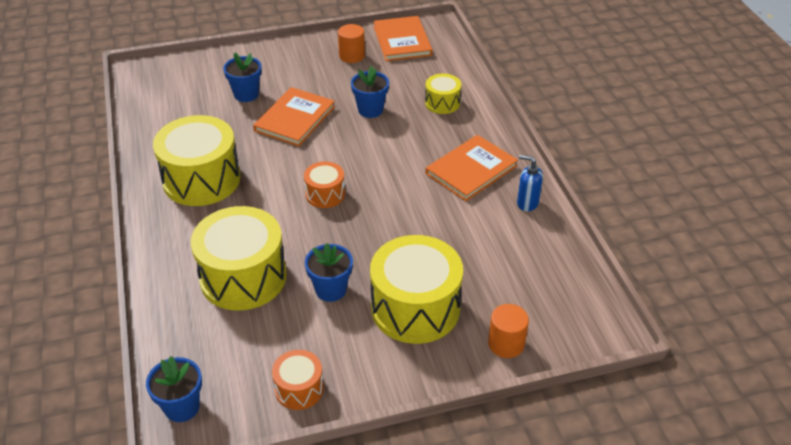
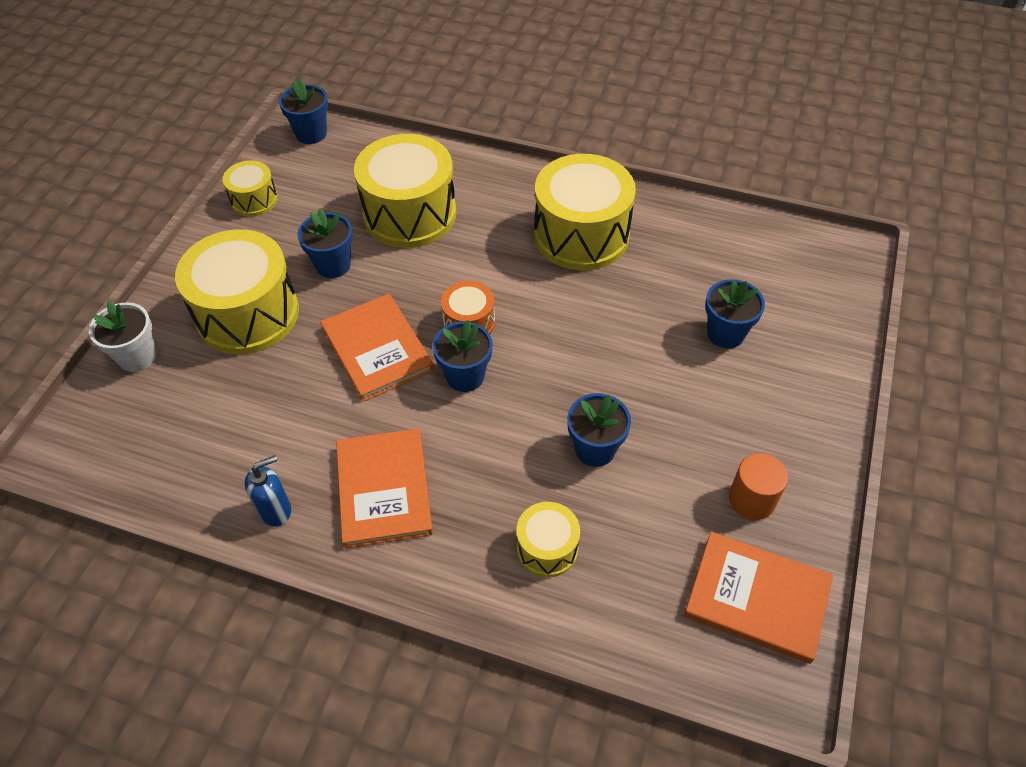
camera: 125 degrees right, 10 degrees up
(295, 119) = (634, 359): orange book -> orange book (377, 349)
(299, 389) = (254, 200): orange drum -> yellow drum
(368, 176) = (465, 376): none -> blue flower pot
(506, 344) = (137, 357): orange cylinder -> white flower pot

